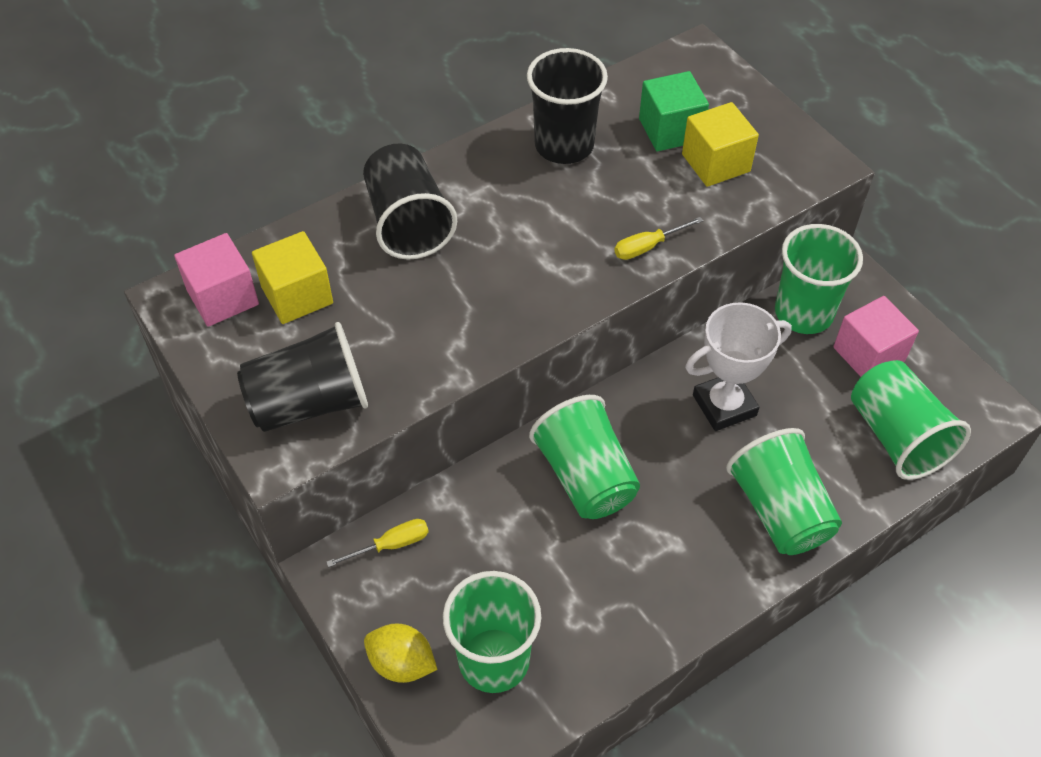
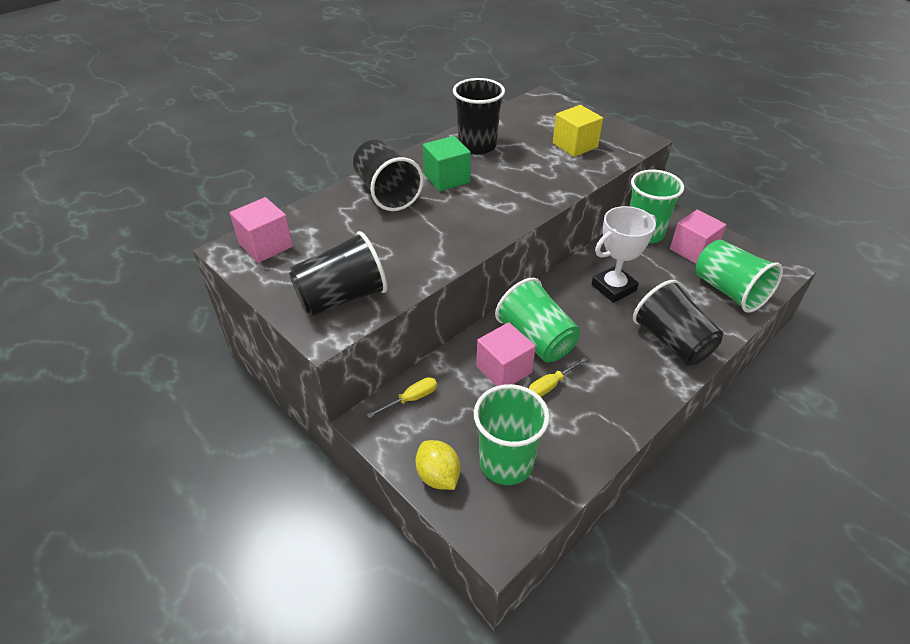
camera: 10 degrees left, 10 degrees down
(297, 295) = (319, 238): yellow cube -> none
(402, 663) = (438, 476): yellow lemon -> yellow lemon turned 45 degrees clockwise
(527, 519) = (504, 369): none -> pink cube
(647, 247) = (548, 189): yellow screwdriver -> yellow screwdriver (551, 385)
(670, 130) = (541, 133): green cube -> green cube (446, 178)
(779, 510) = (672, 342): green cup -> black cup

